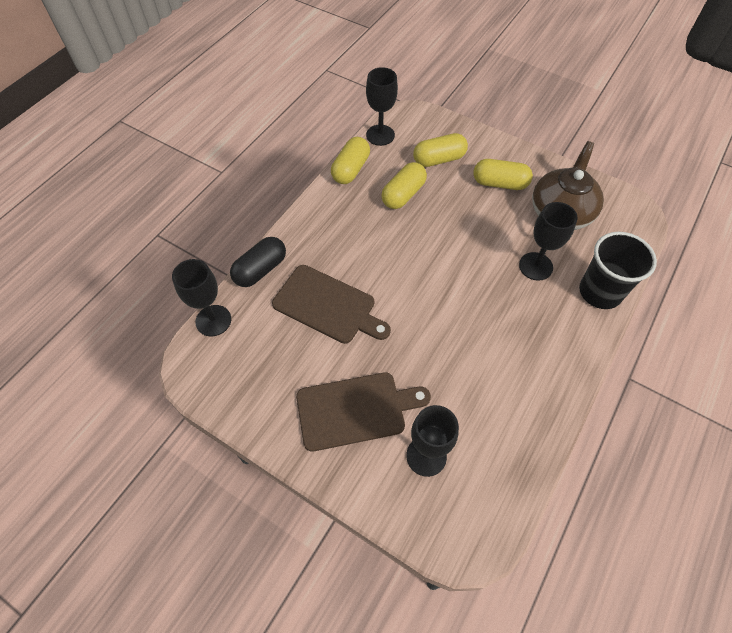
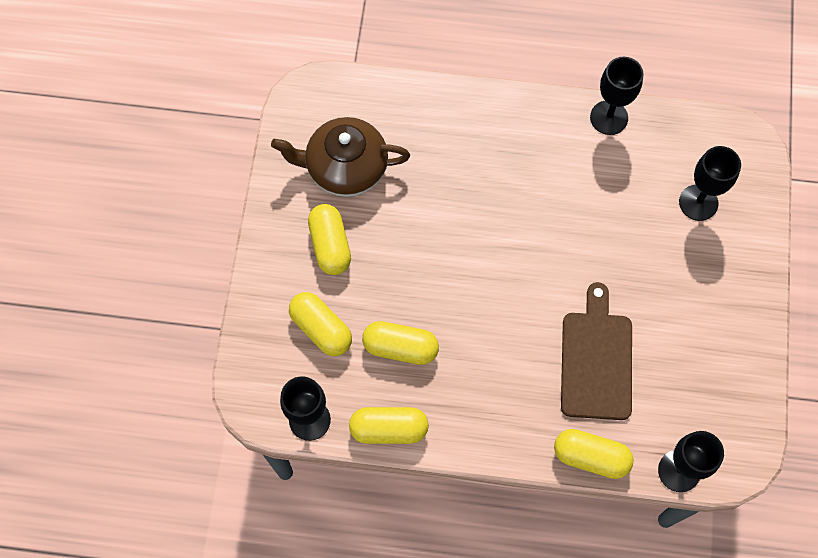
camera: 115 degrees left, 10 degrees up
(260, 270) = (590, 457): black capsule -> yellow capsule
(355, 410) = (691, 280): brown cutting board -> none
(535, 266) = (437, 173): black goblet -> black goblet (609, 117)
(600, 292) = (439, 105): black cup -> none

